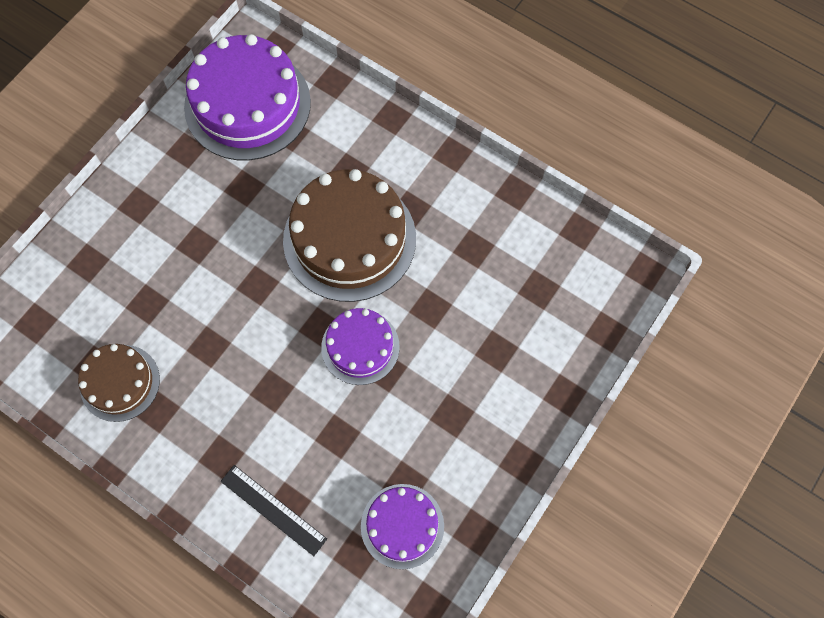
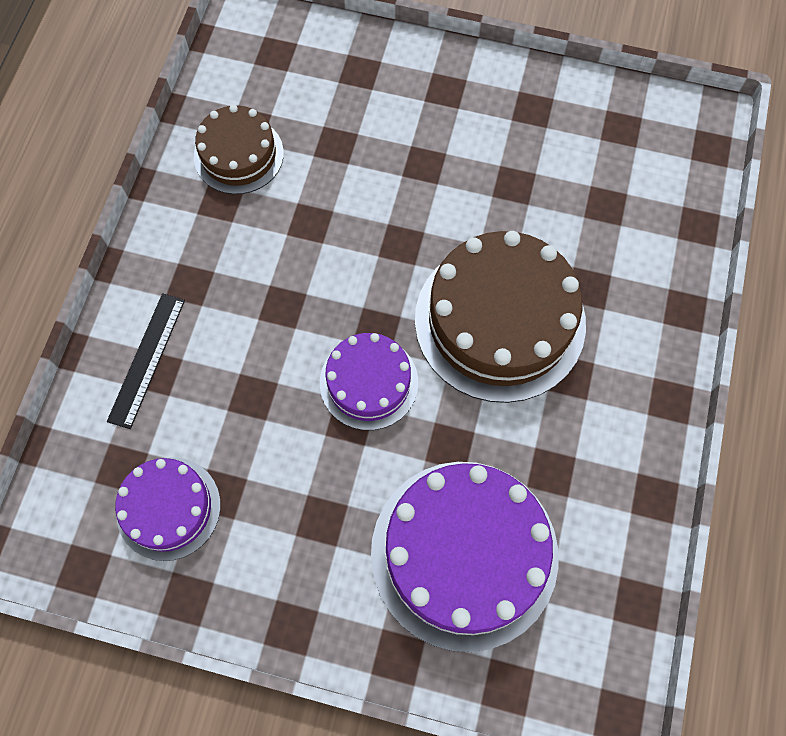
camera: 70 degrees right, 0 degrees up
(247, 104) = (620, 147): purple cake -> purple cake (464, 553)

